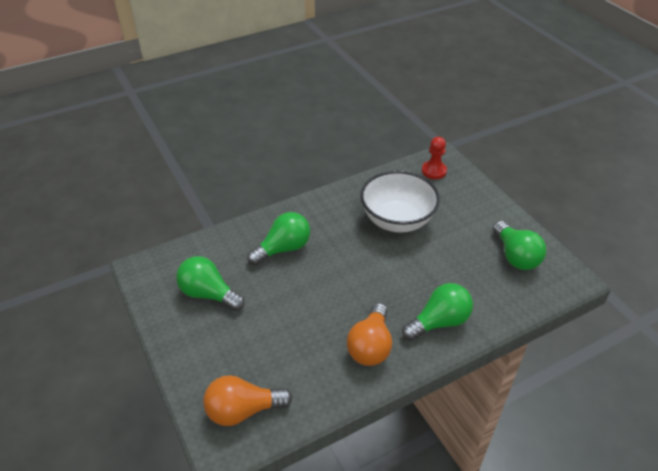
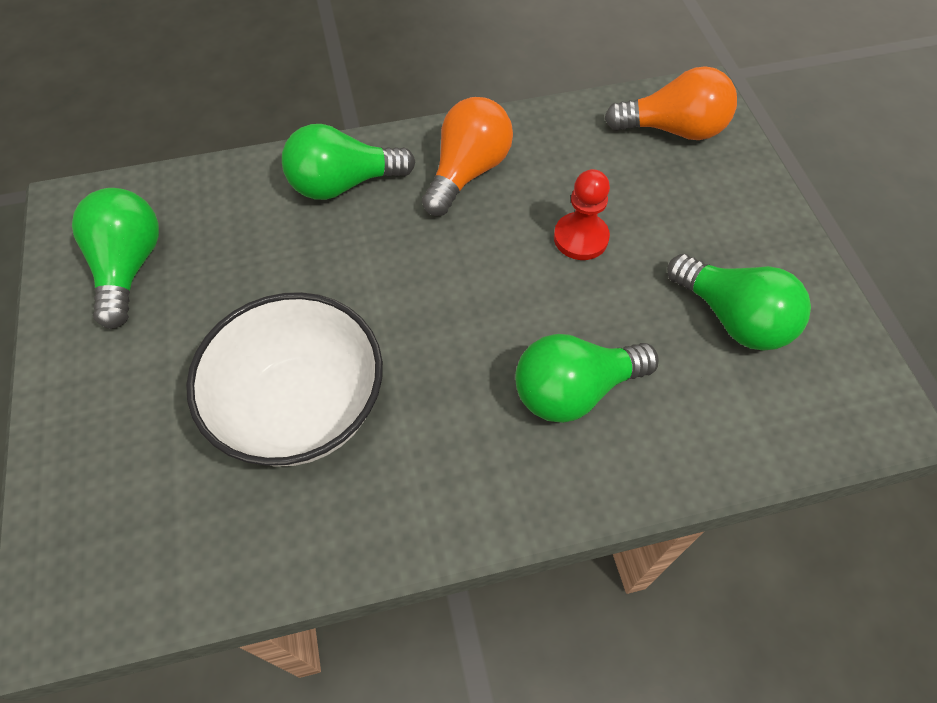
camera: 165 degrees left, 15 degrees up
(434, 171) = (118, 555): red pawn -> red pawn (581, 238)

